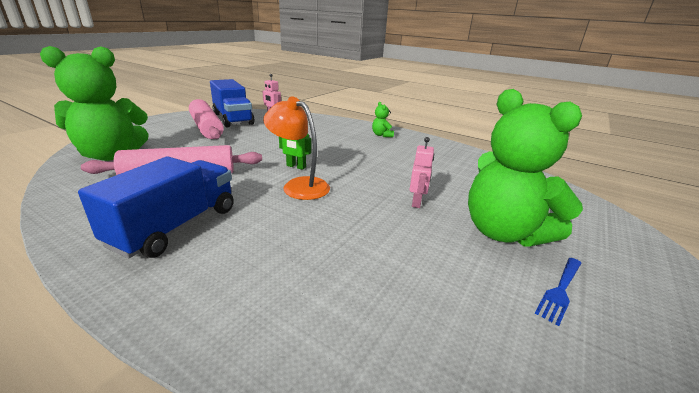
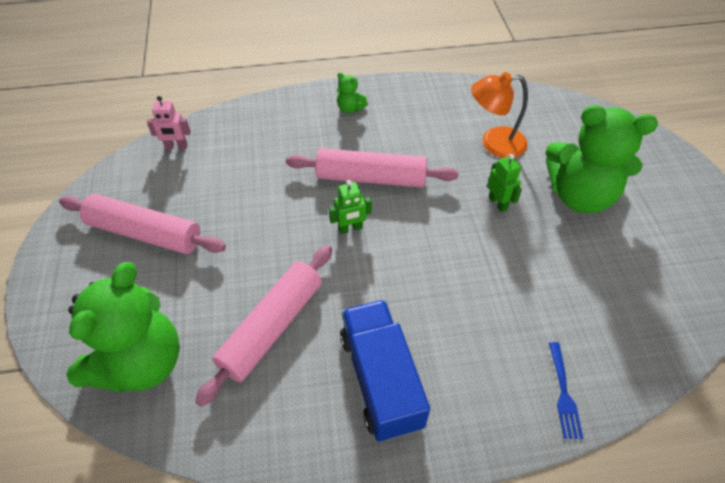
camera: 40 degrees left, 25 degrees up
(233, 119) = (142, 191): blue truck -> none
(299, 185) = (392, 254): orange lamp -> orange lamp (494, 143)
(346, 157) = (371, 178): none -> pink rolling pin
(416, 202) = (498, 203): pink robot -> green robot
(560, 290) = (648, 231): blue fork -> blue fork (564, 394)

